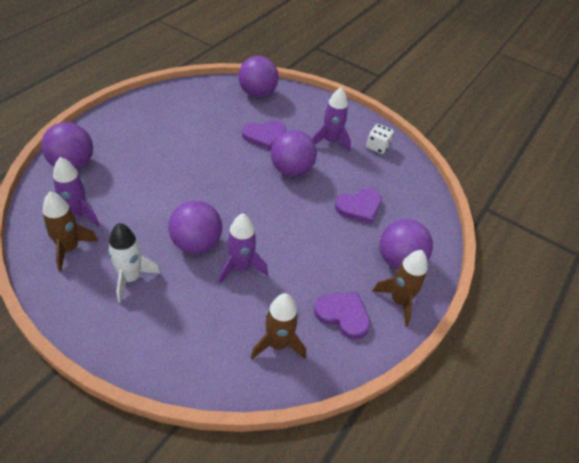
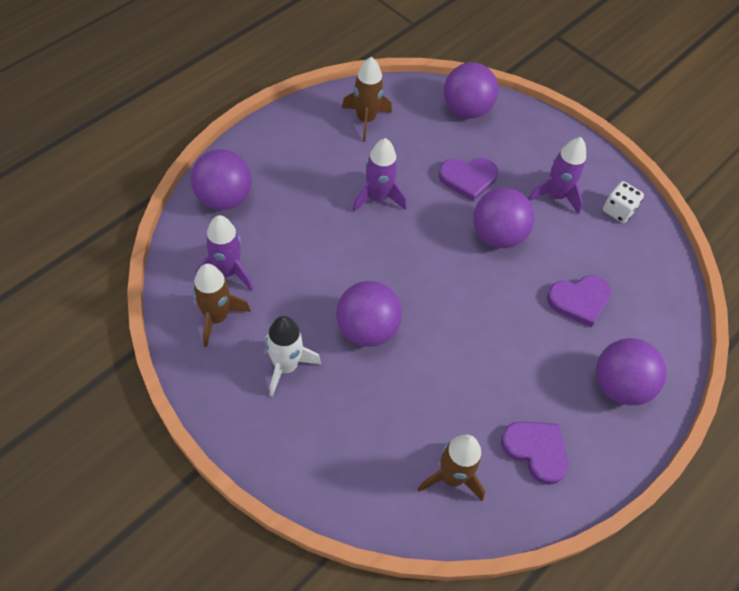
camera: 10 degrees right, 10 degrees up
(240, 267) = (417, 369): purple rocket -> purple rocket (378, 197)
(399, 301) = (610, 441): brown rocket -> brown rocket (365, 120)

